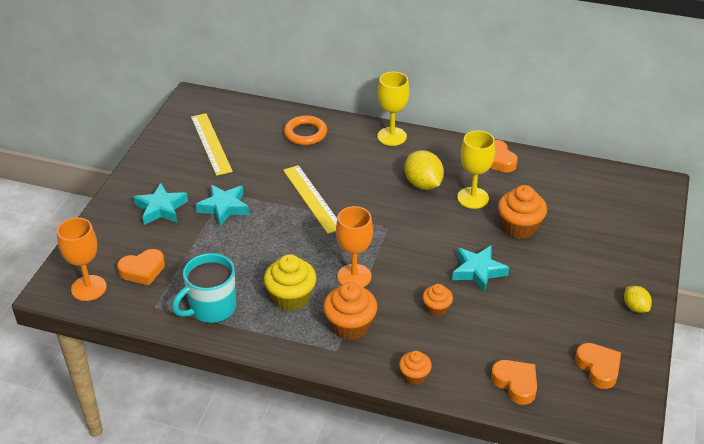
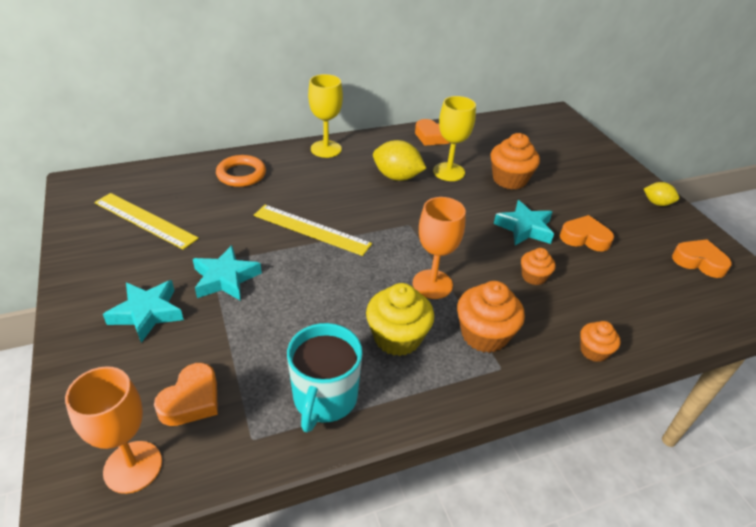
camera: 40 degrees left, 0 degrees up
(515, 384) = (669, 309): orange heart -> orange heart (584, 238)

